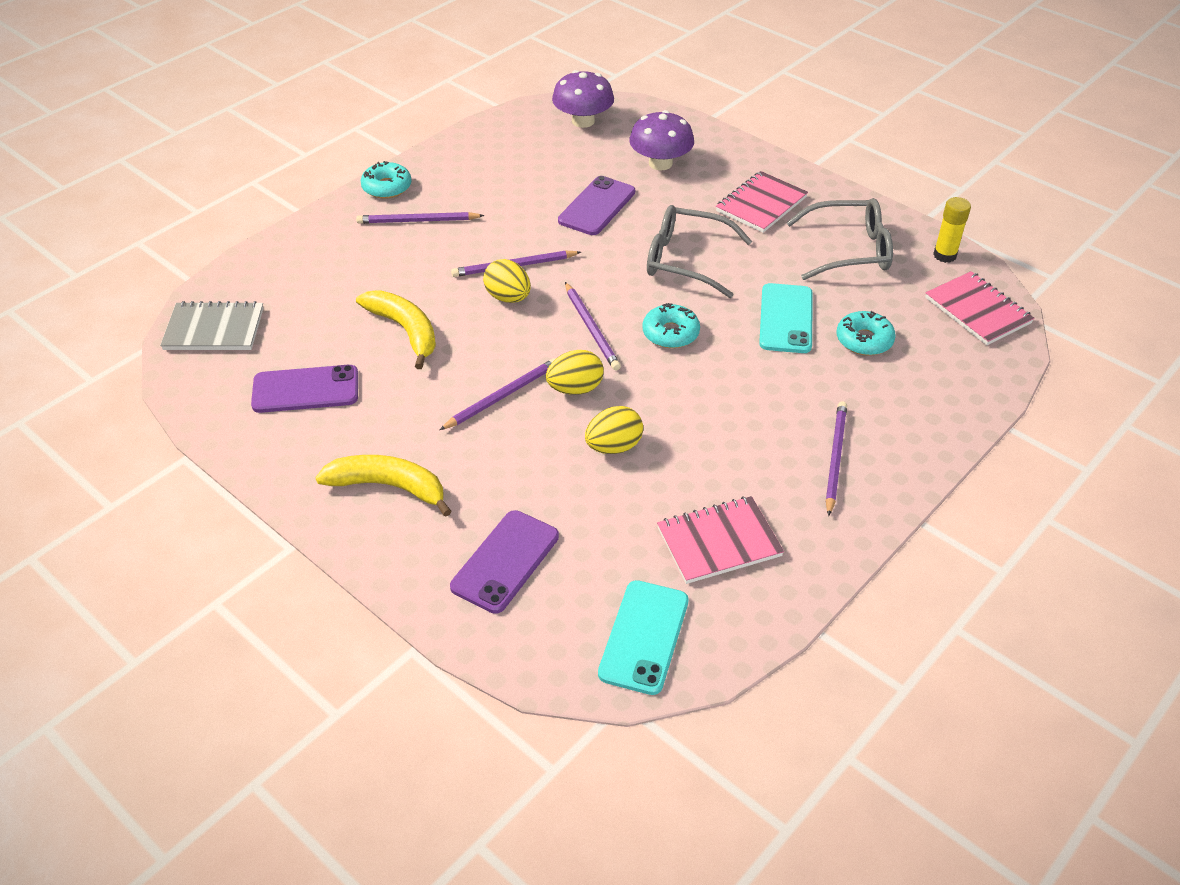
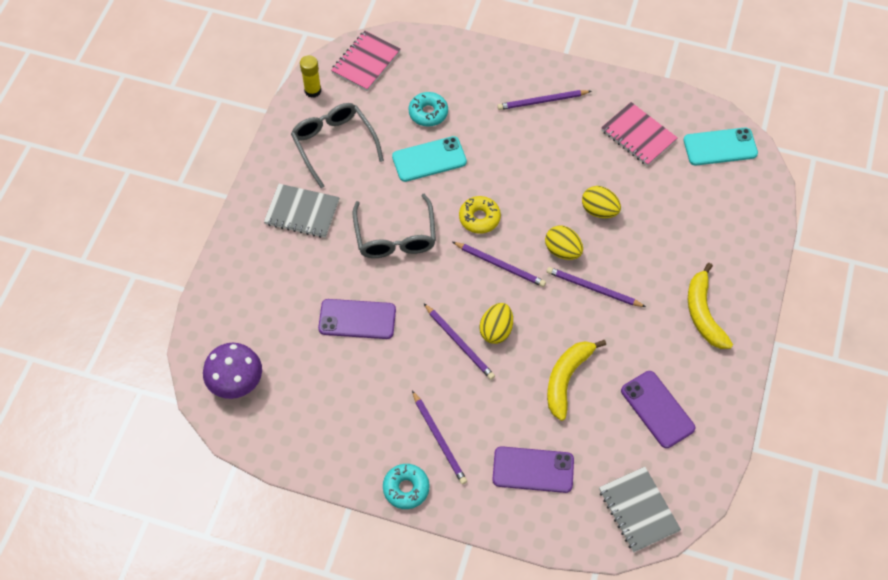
camera: 115 degrees left, 15 degrees up
(505, 561) = (715, 228): purple phone -> purple phone (533, 469)
(591, 328) = (500, 265): purple pencil -> purple pencil turned 75 degrees clockwise
(660, 163) = (276, 298): purple mushroom -> none
(670, 333) = (479, 218): turquoise donut -> yellow donut
(761, 204) = (302, 212): pink notebook -> grey notebook

